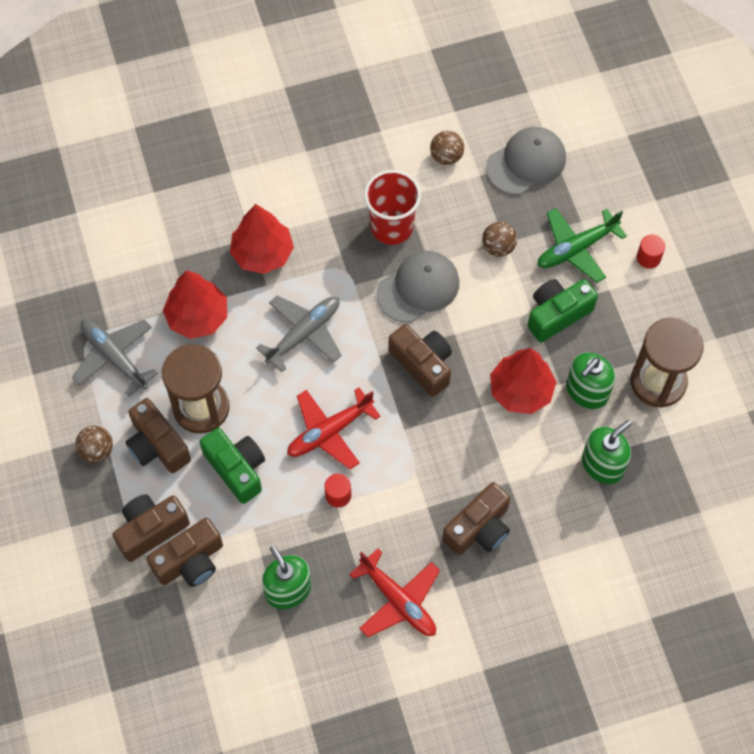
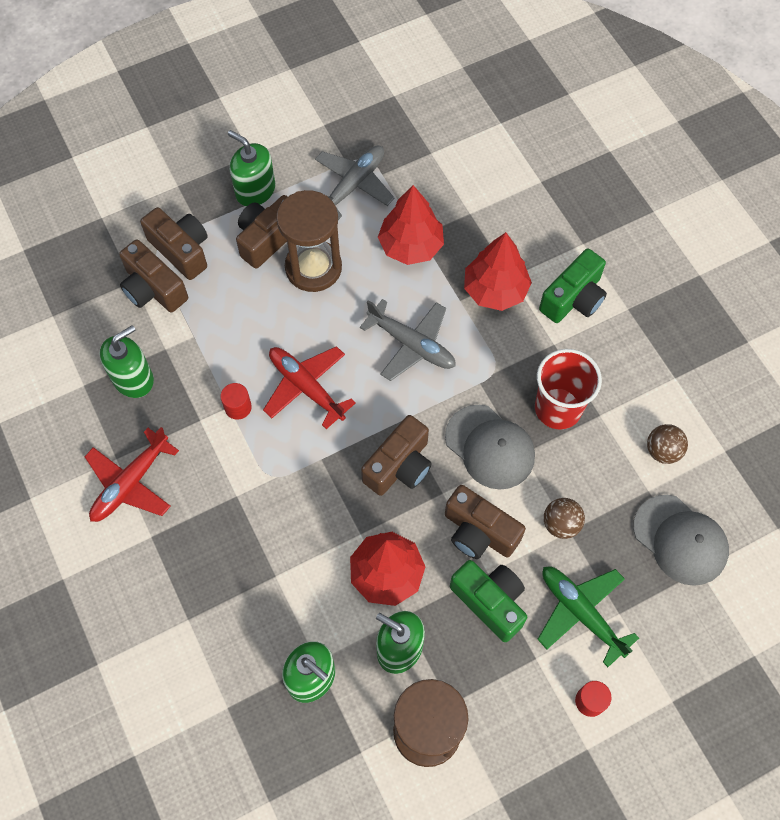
camera: 80 degrees right, 0 degrees up
(97, 450) = (255, 190): brown ball -> green soap dispenser
(237, 469) = (253, 310): green camera -> green camera (573, 298)
(479, 528) = (218, 552): brown camera -> brown camera (479, 532)

